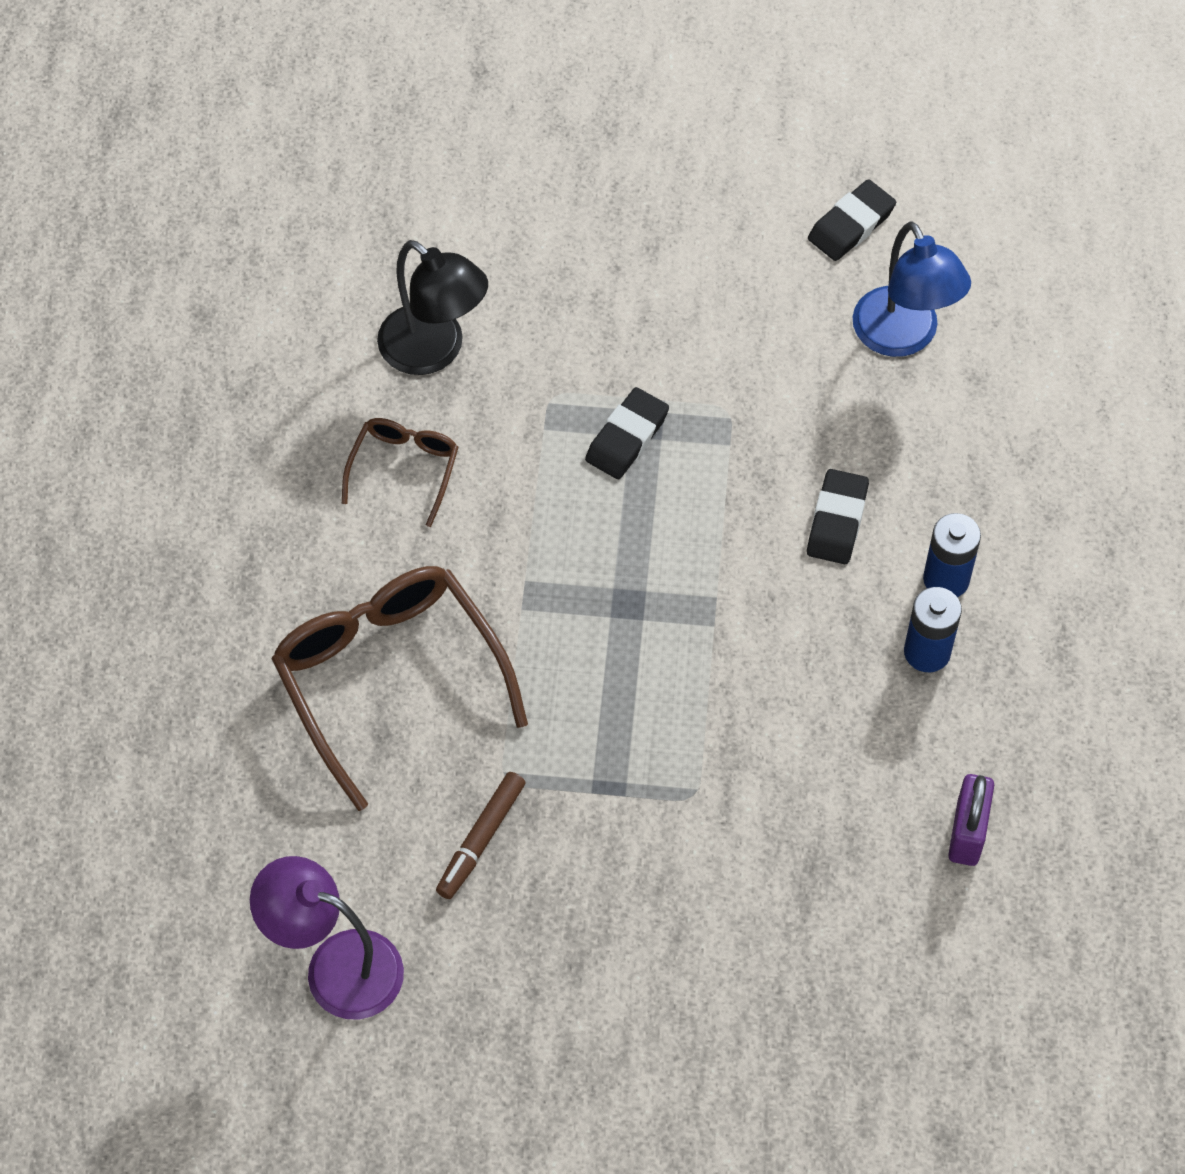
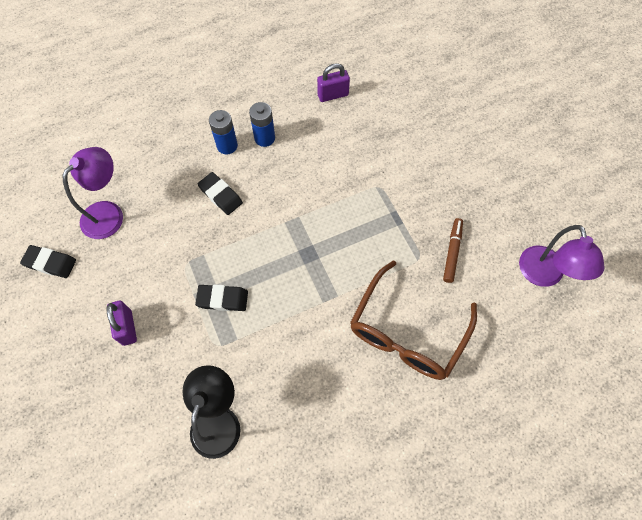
camera: 120 degrees left, 5 degrees up
(404, 469) = (296, 392): brown glasses -> none
(481, 839) = (452, 252): brown marker -> brown marker turned 75 degrees counterclockwise
(663, 290) = (127, 327): none -> purple padlock
(837, 521) = (220, 195): black eraser -> black eraser turned 60 degrees clockwise
(903, 337) = (109, 213): blue lamp -> purple lamp

